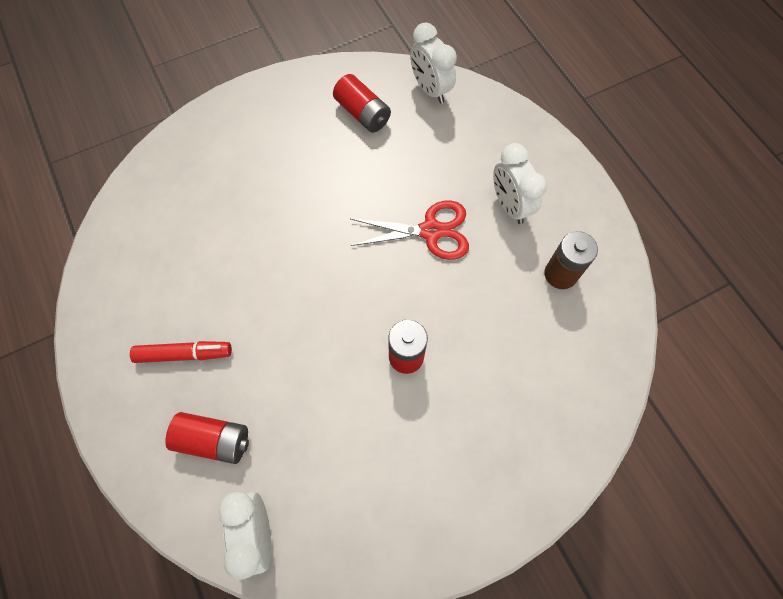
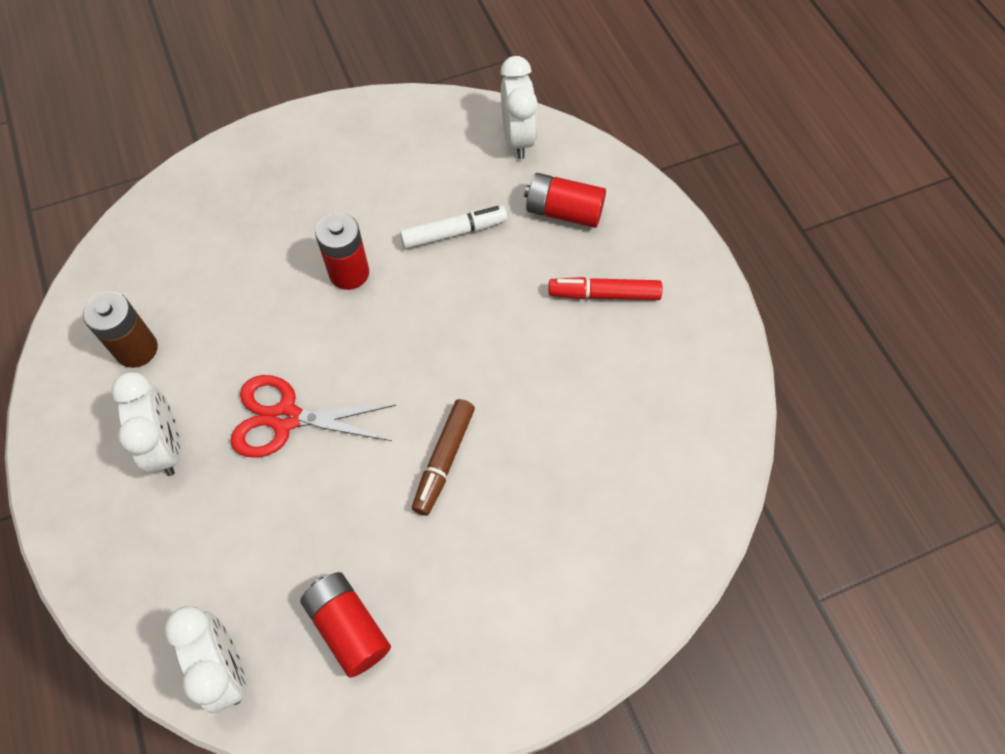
camera: 175 degrees left, 5 degrees down
(312, 211) = (444, 460): none -> brown marker
(317, 407) = (454, 232): none -> white marker

